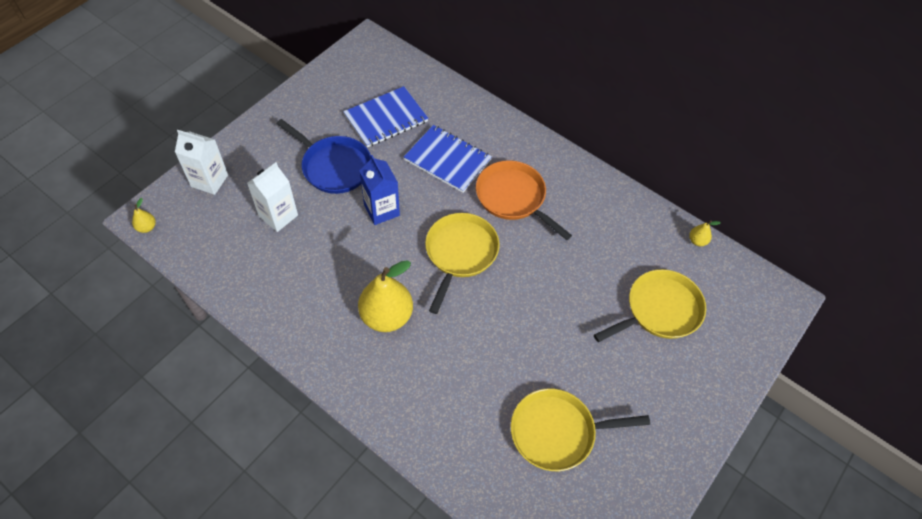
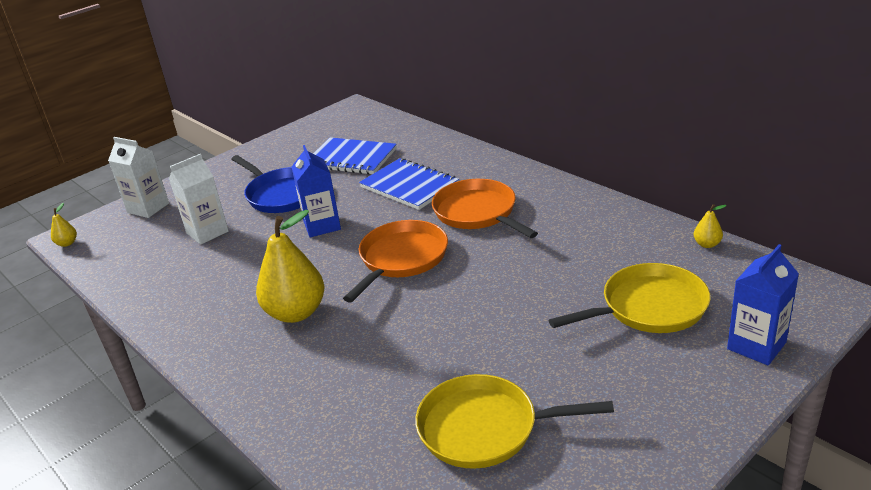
camera: 15 degrees right, 25 degrees down
(386, 118) = (351, 158): blue notebook -> blue notebook turned 45 degrees clockwise
(460, 253) = (401, 258): yellow pan -> orange pan
(736, 349) = (756, 346): none -> blue carton

